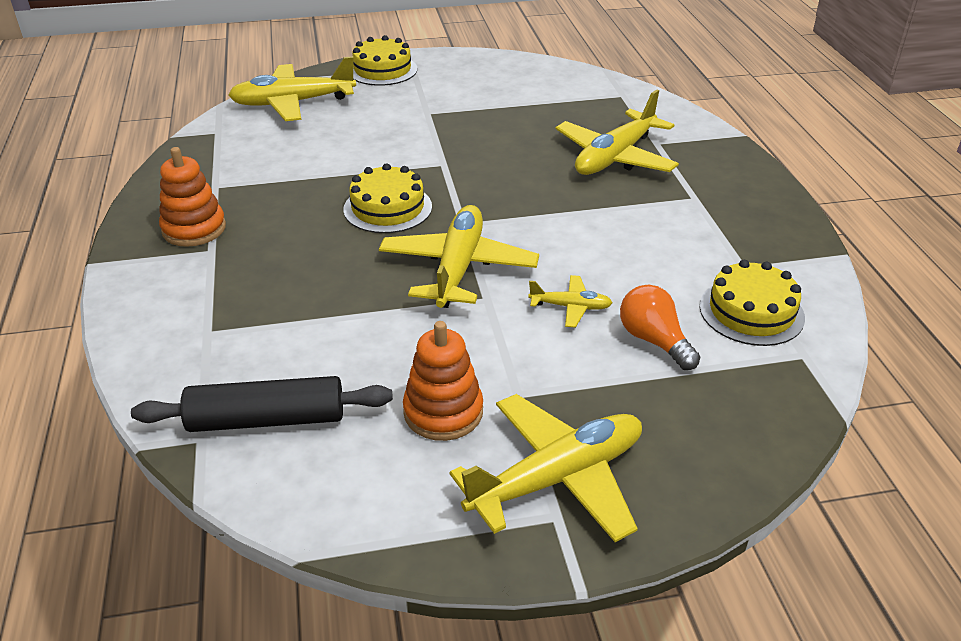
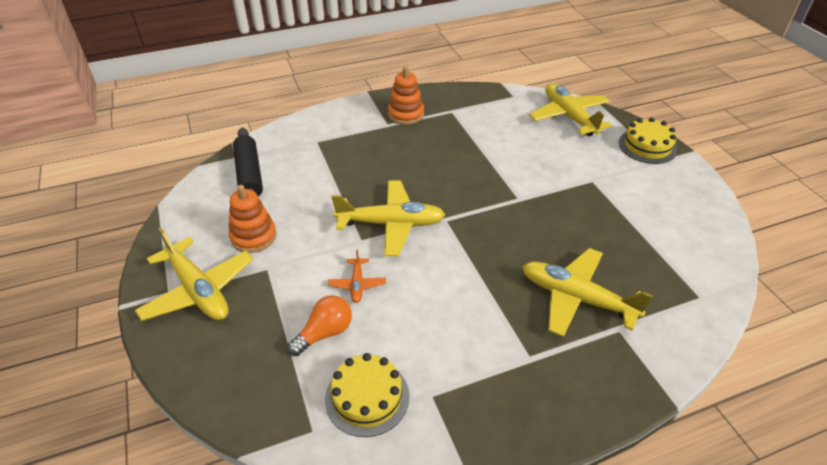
camera: 80 degrees right, 5 degrees up
(388, 208) = (451, 182): yellow cake -> none
(570, 307) = (357, 284): yellow plane -> orange plane

